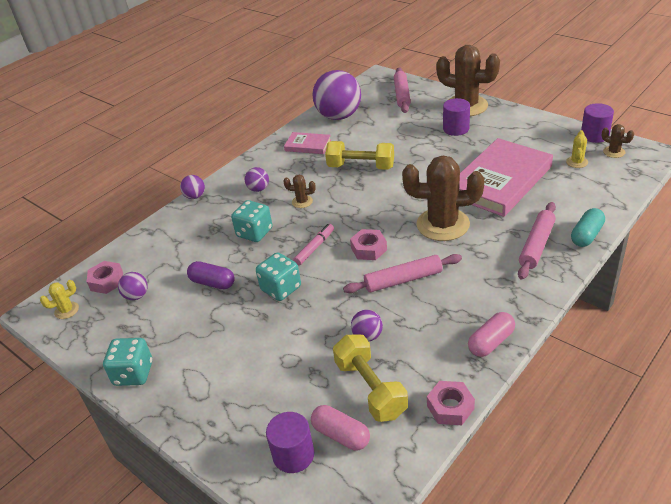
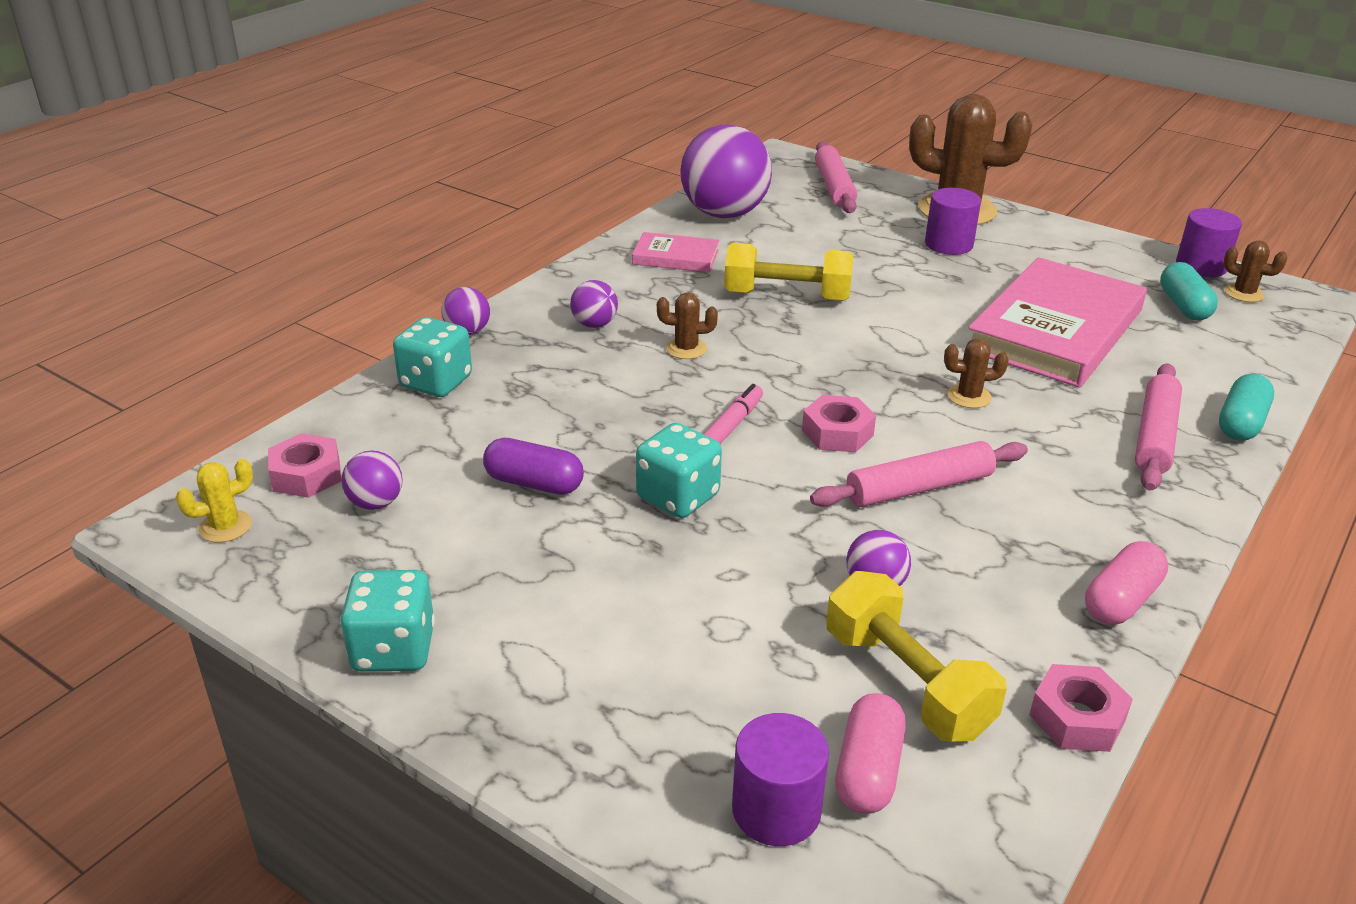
camera: 10 degrees left, 5 degrees down
(254, 233) = (602, 398): turquoise dice -> turquoise dice (436, 382)
(341, 435) = (868, 770): pink capsule -> pink capsule turned 75 degrees clockwise
(443, 224) = (969, 396): brown cactus -> brown cactus, size x0.43
(577, 162) = (1184, 306): yellow cactus -> turquoise capsule

